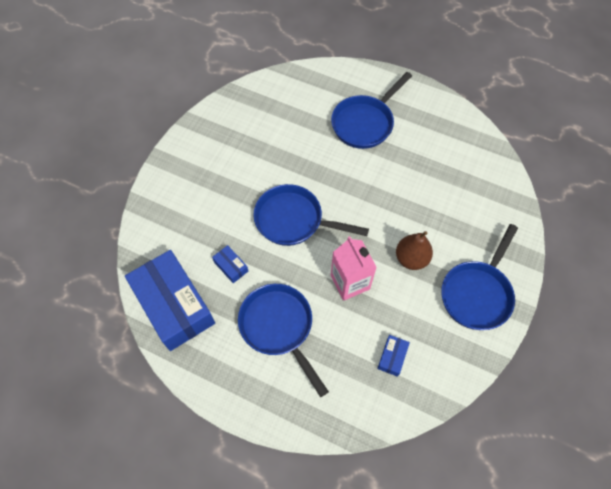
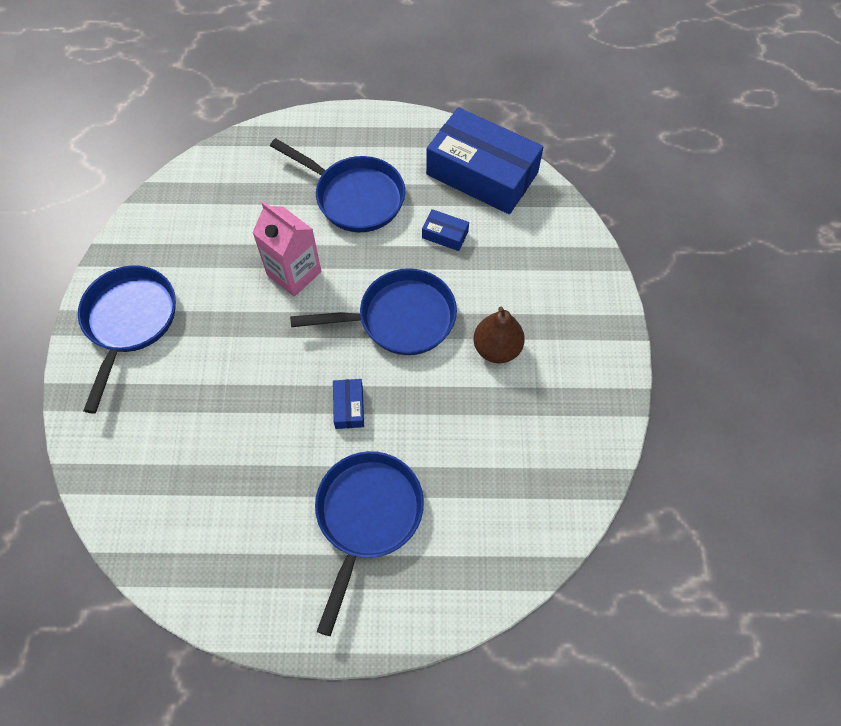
camera: 155 degrees right, 0 degrees up
(392, 357) = (216, 216): blue box -> blue box (349, 407)
(411, 258) = (226, 331): brown pear -> brown pear (497, 348)

